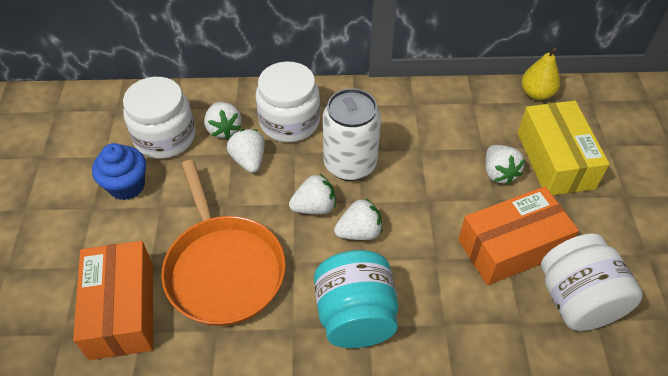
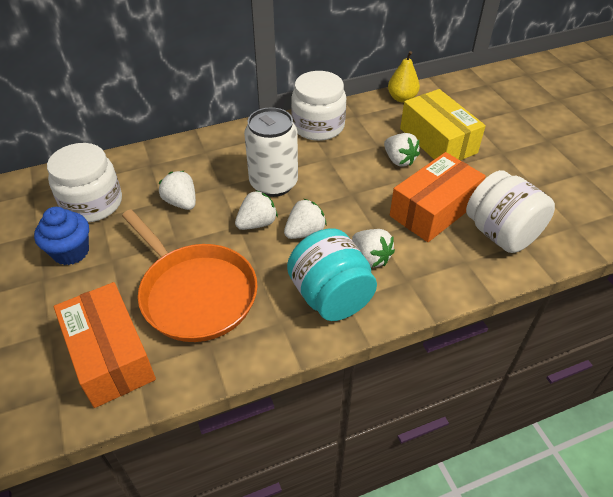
camera: 20 degrees left, 5 degrees down
(224, 129) = (147, 184): white strawberry -> white strawberry (371, 258)
(289, 121) = (205, 164): white jar -> white jar (318, 126)

